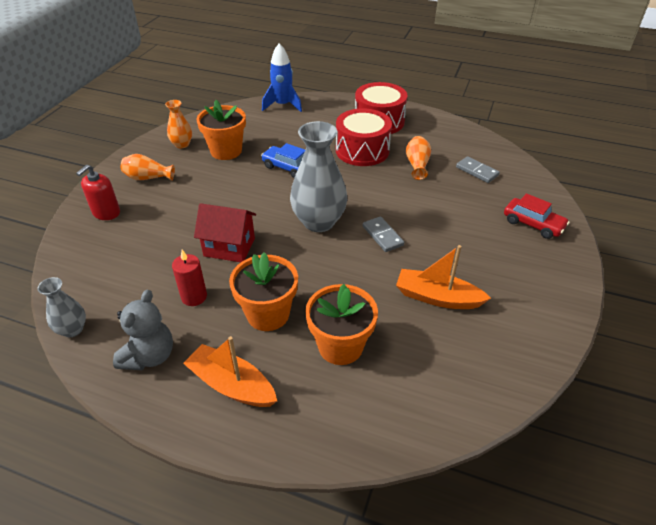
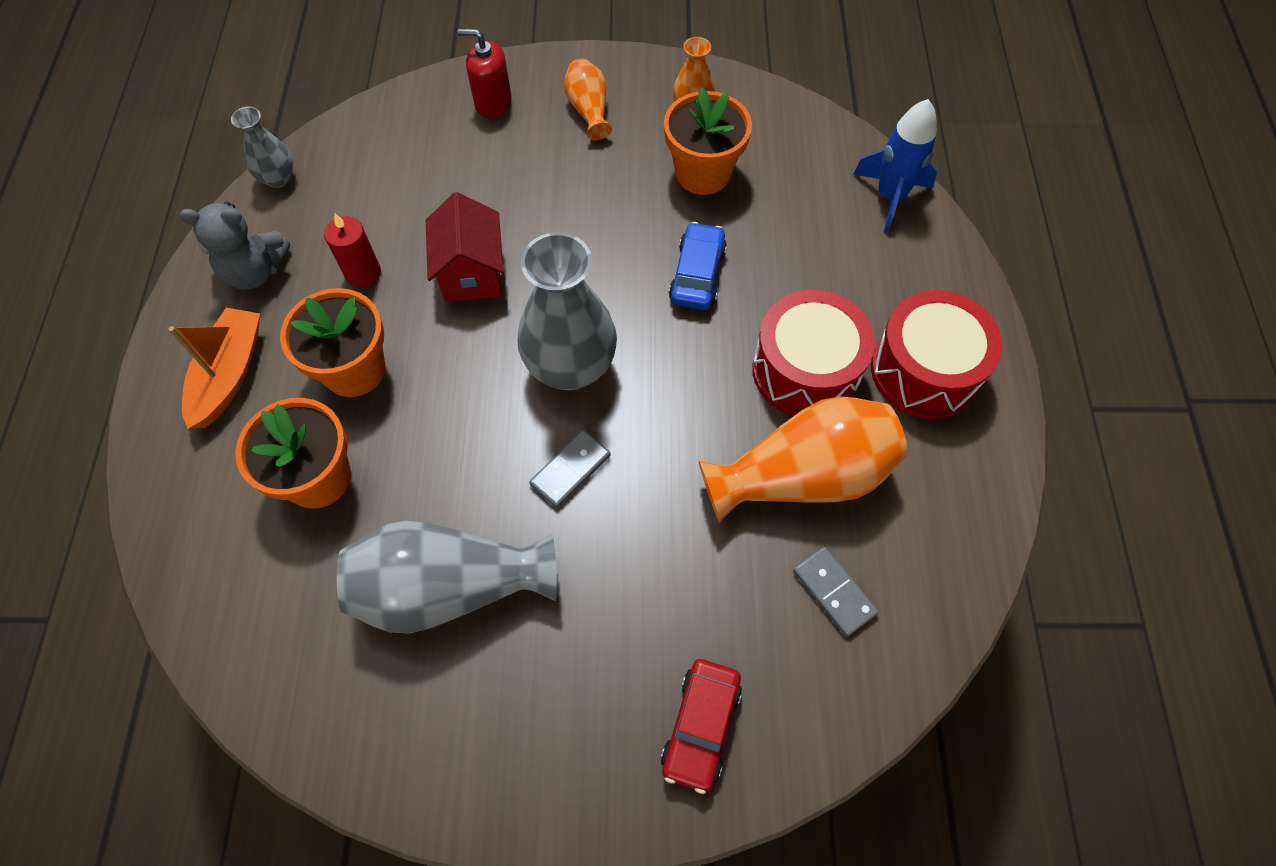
camera: 70 degrees right, 20 degrees up
(417, 165) = (803, 476): orange vase -> orange vase, size x1.94
(437, 297) = (449, 587): orange boat -> grey vase
(477, 171) = (834, 592): grey domino -> grey domino turned 60 degrees counterclockwise

